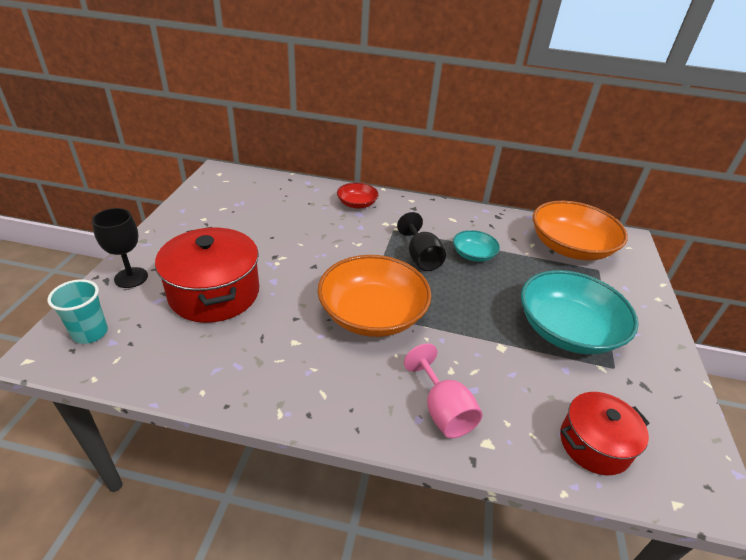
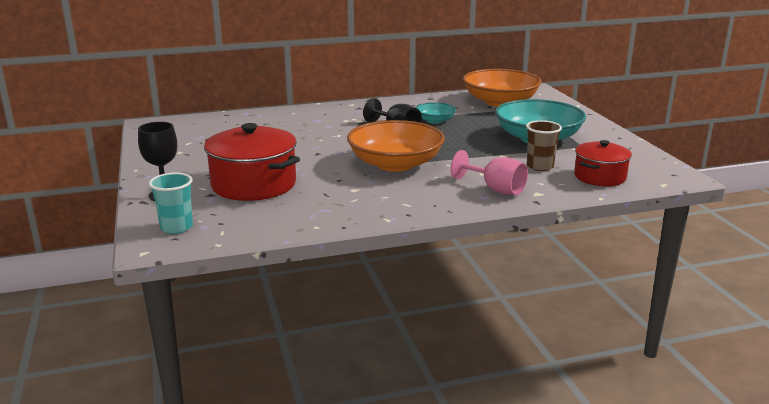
camera: 25 degrees left, 15 degrees down
(357, 204) = (307, 115): red bowl -> none
(530, 387) = (540, 166): none -> brown cup

